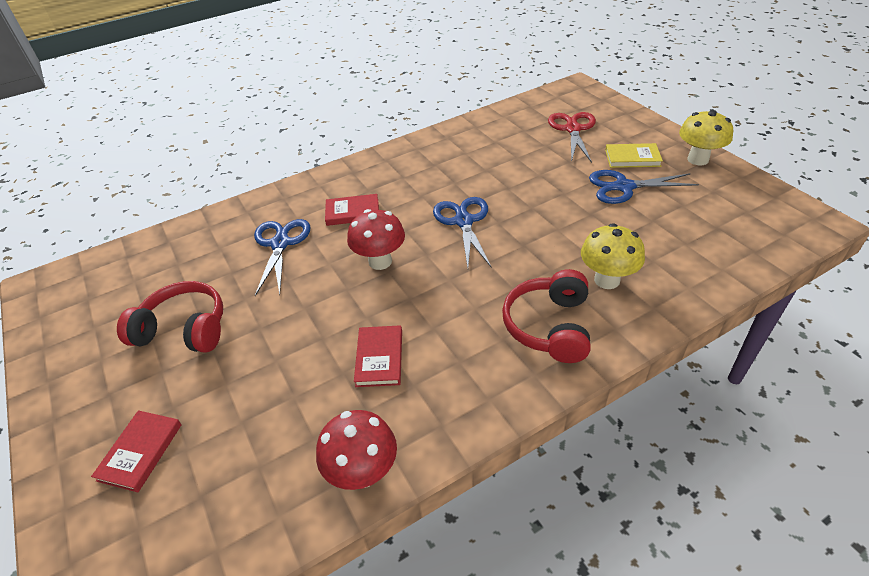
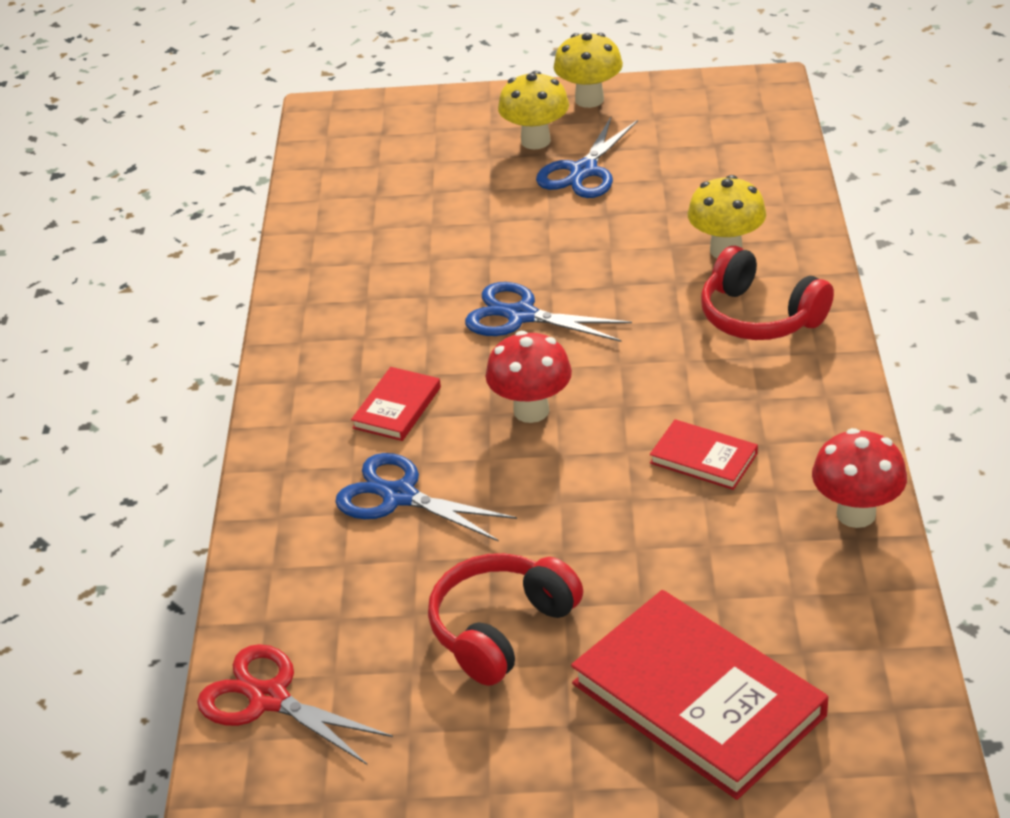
camera: 60 degrees left, 5 degrees down
(140, 452) = (697, 699): red book -> red book, size x2.06
(573, 129) = (422, 157): red scissors -> red scissors (269, 699)
(632, 158) = (535, 141): yellow book -> yellow mushroom

